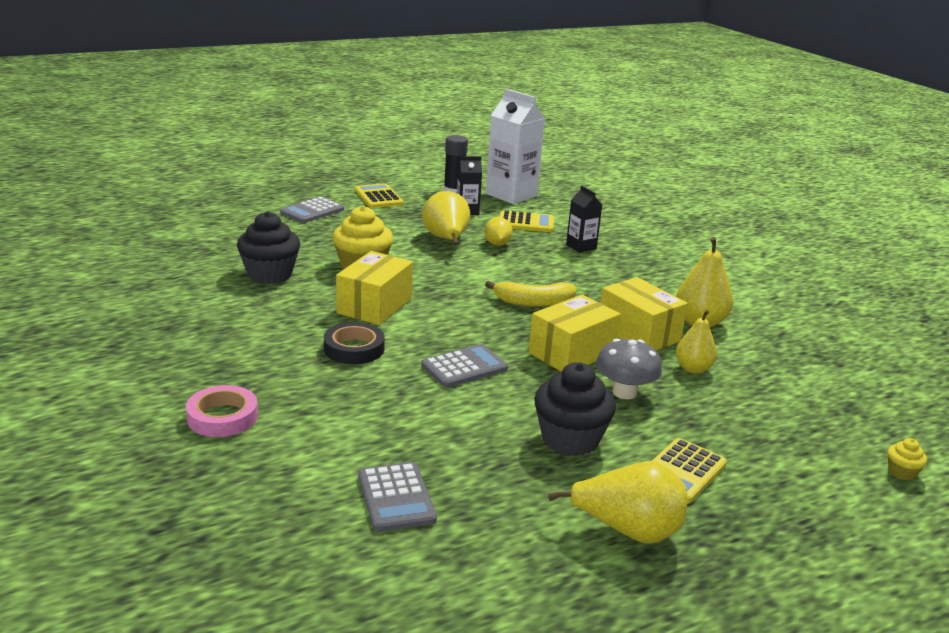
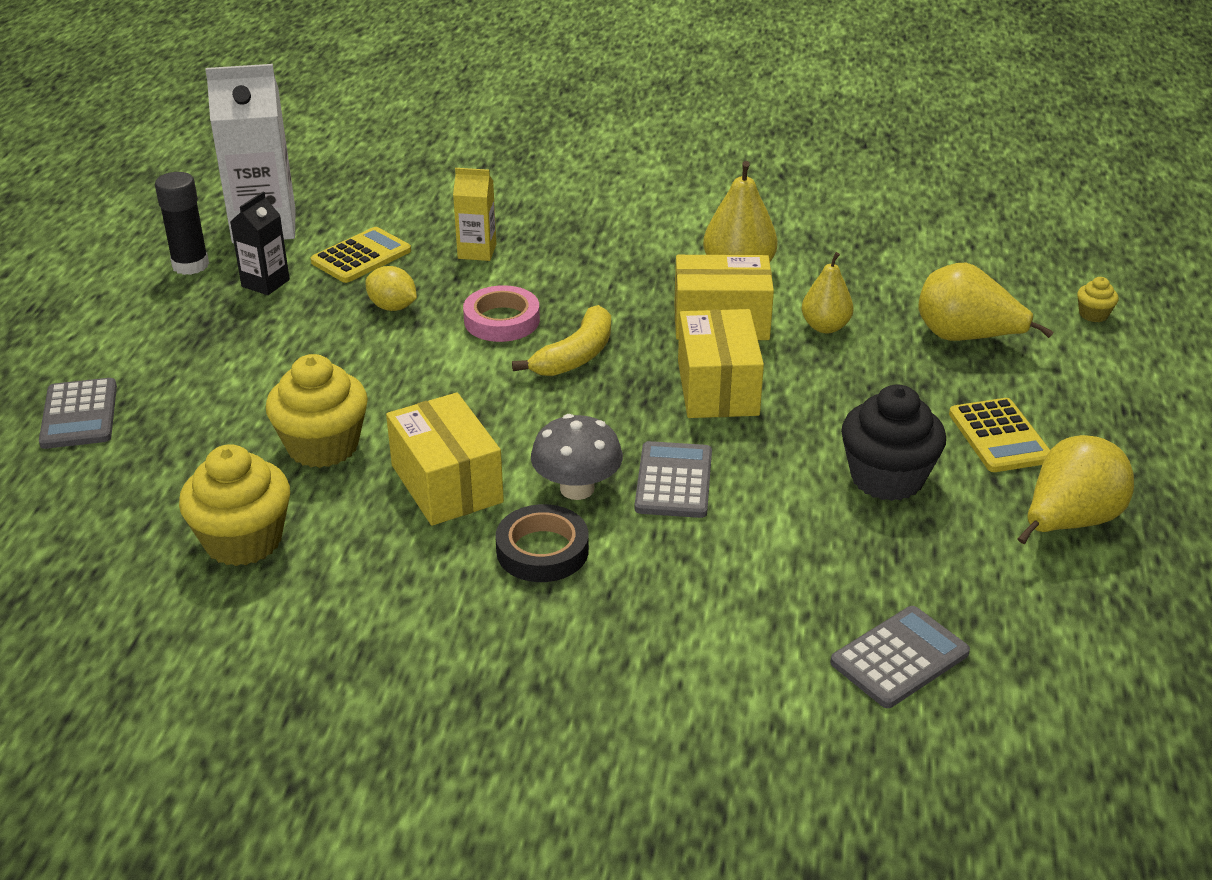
camera: 50 degrees left, 10 degrees up
(222, 417) = (605, 739): pink tape -> pink tape (502, 320)
(270, 274) = (243, 540): black cupcake -> yellow cupcake
(378, 197) = (115, 334): yellow calculator -> none
(396, 497) = (899, 658): grey calculator -> grey calculator turned 60 degrees counterclockwise
(446, 240) = (330, 341): yellow pear -> yellow pear (966, 338)
(581, 247) = (477, 251): black carton -> yellow carton
(624, 392) = (830, 395): grey mushroom -> grey mushroom (577, 488)

